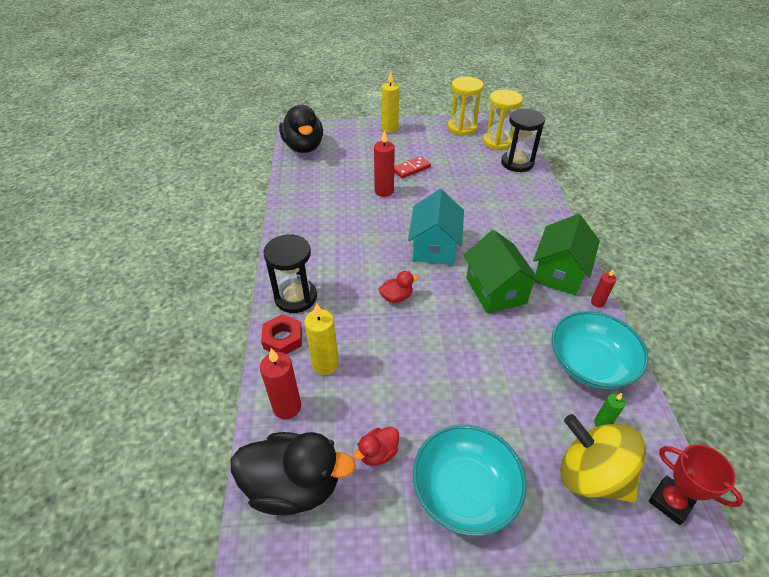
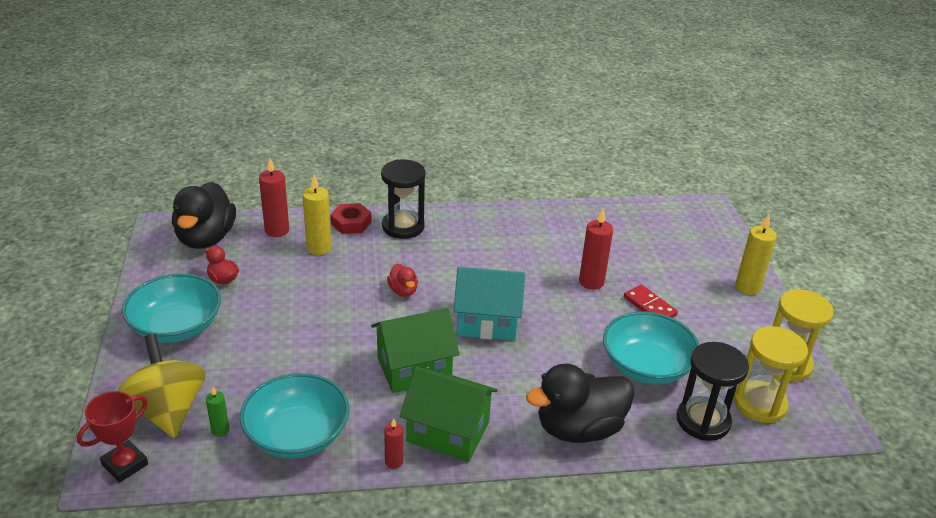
camera: 85 degrees right, 10 degrees down
(304, 147) = (669, 215): black duck -> black duck (579, 429)
(473, 177) = (646, 366): none -> turquoise bowl
(591, 475) = (167, 410): yellow spinning top -> yellow spinning top turned 60 degrees counterclockwise

